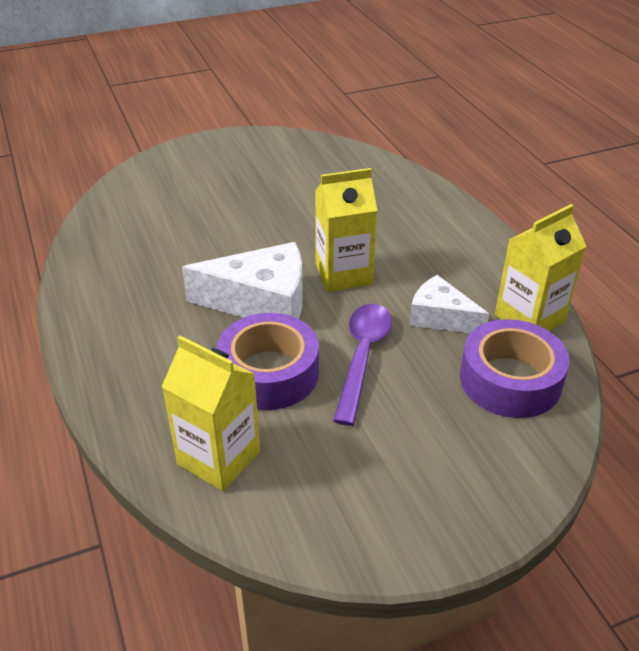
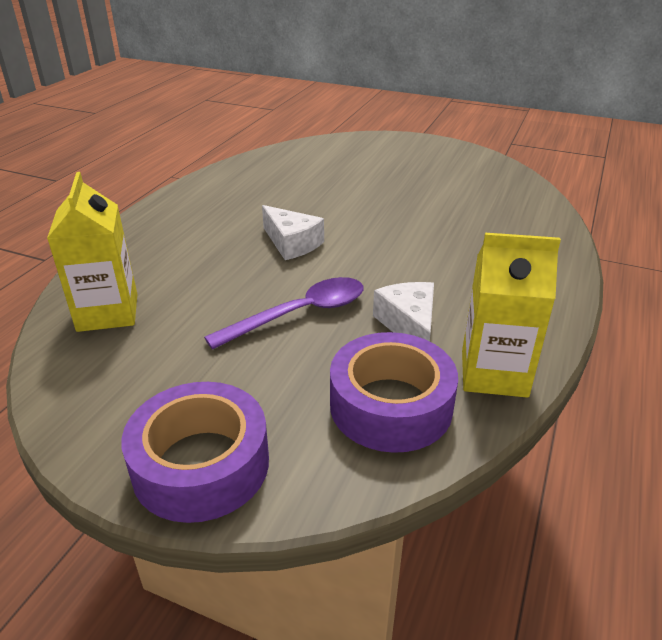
camera: 45 degrees right, 5 degrees down
(261, 302) = (292, 243): white cheese -> white cheese, size x0.62
(269, 373) = (221, 285): purple tape -> purple tape (201, 464)
(343, 274) = (380, 257): yellow carton -> none

